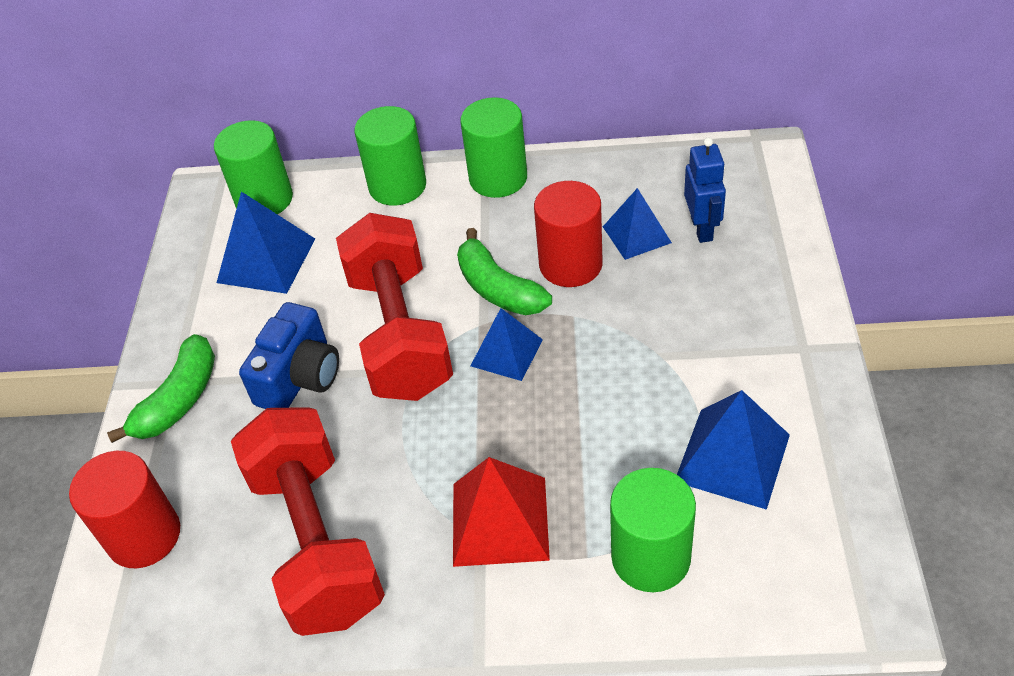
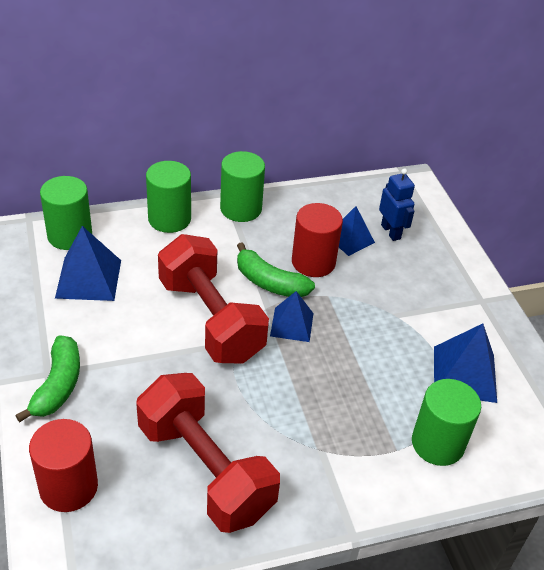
camera: 25 degrees left, 5 degrees down
(299, 377) = (147, 358): blue camera -> none
(499, 521) = (330, 435): red pyramid -> none

